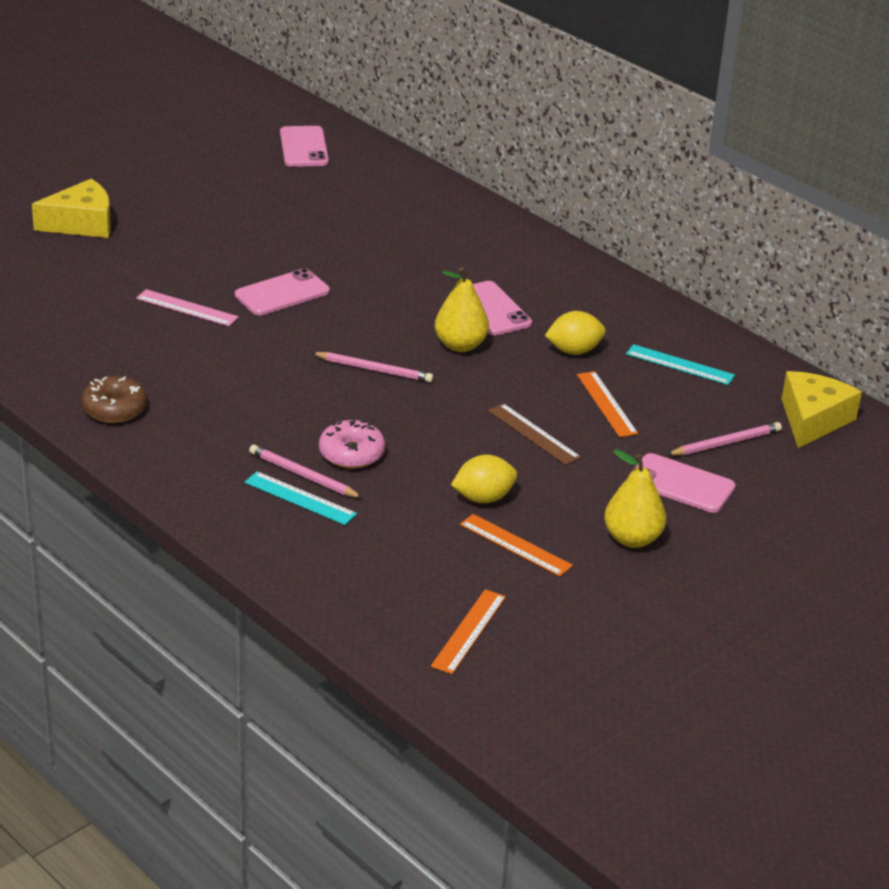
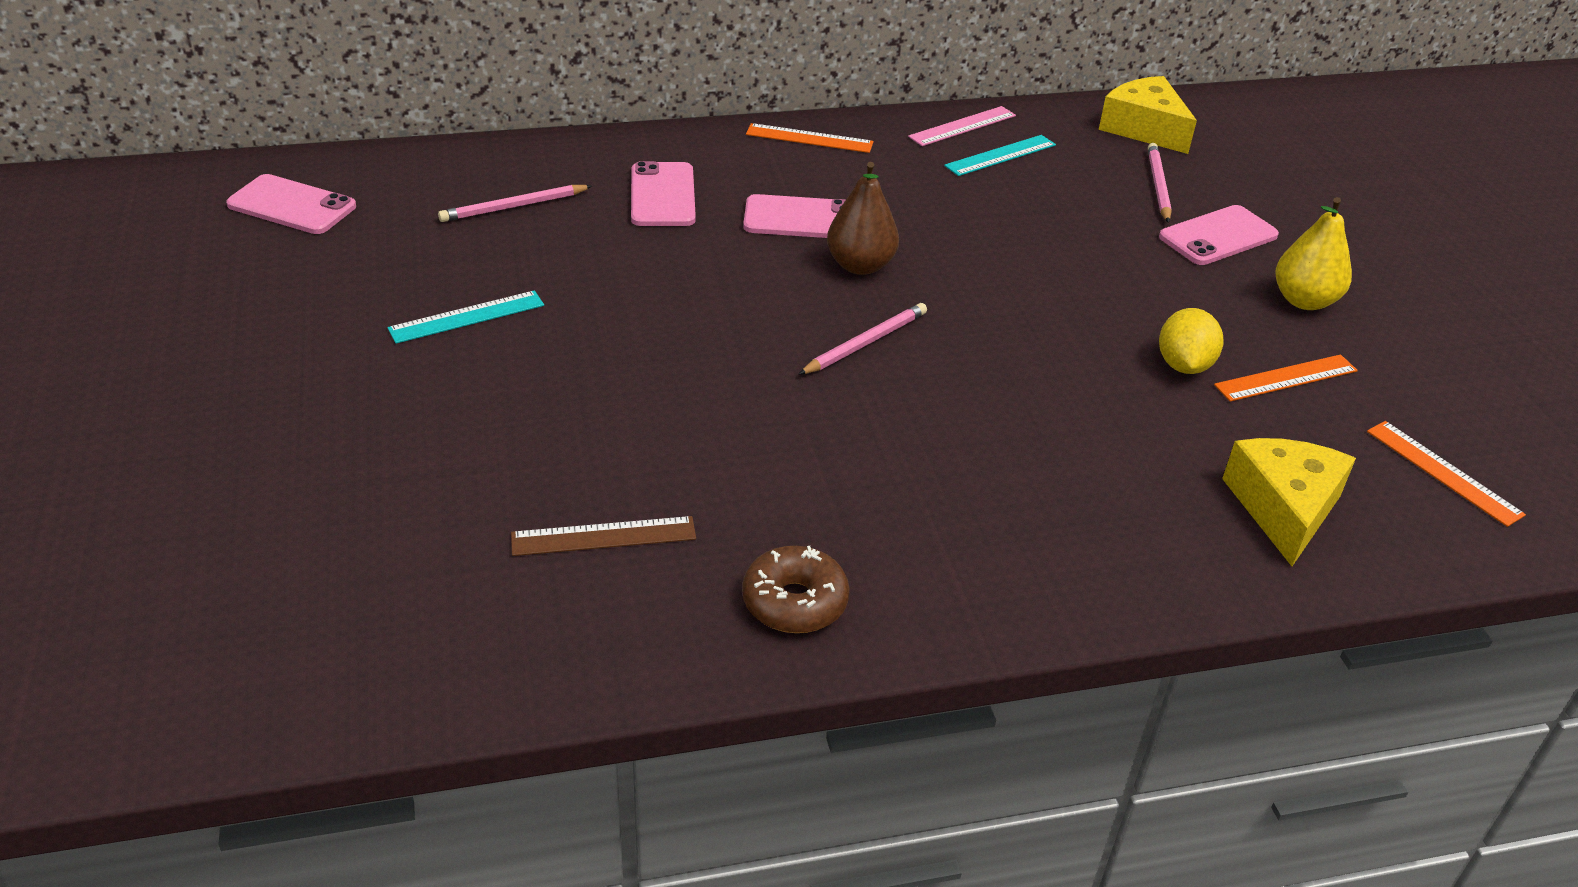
camera: 60 degrees left, 5 degrees up
(82, 223) = (253, 460): yellow cheese -> yellow cheese (1284, 508)
(187, 308) = (588, 440): pink ruler -> pink ruler (962, 126)
(282, 293) = (628, 348): pink phone -> pink phone (662, 195)
(300, 498) = (1115, 504): turquoise ruler -> turquoise ruler (467, 317)
(303, 475) = (1065, 483): pink pencil -> pink pencil (514, 206)
(351, 454) = (1039, 427): pink donut -> none
(460, 345) = (860, 265): yellow pear -> brown pear
(533, 434) = (1074, 286): brown ruler -> brown ruler (603, 536)
(574, 351) = (928, 202): yellow lemon -> none
(606, 404) = (1044, 222): orange ruler -> orange ruler (809, 138)

